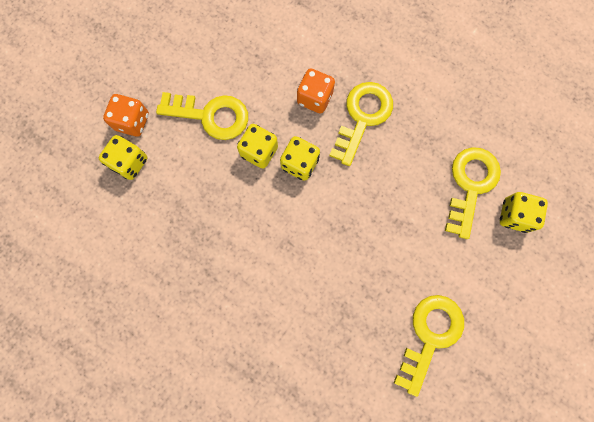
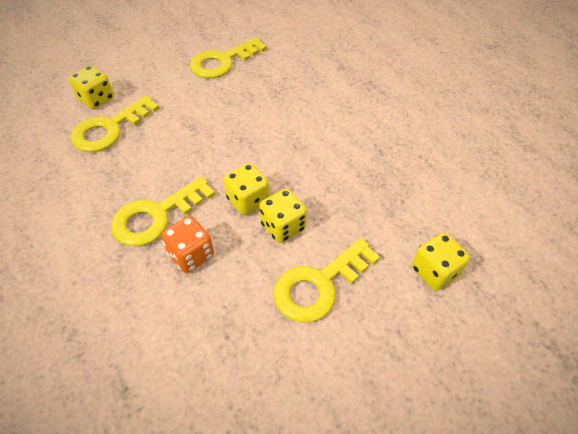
camera: 155 degrees left, 25 degrees down
(132, 122) = (420, 317): orange dice -> none
(211, 115) = (319, 285): yellow key -> yellow key turned 75 degrees counterclockwise

